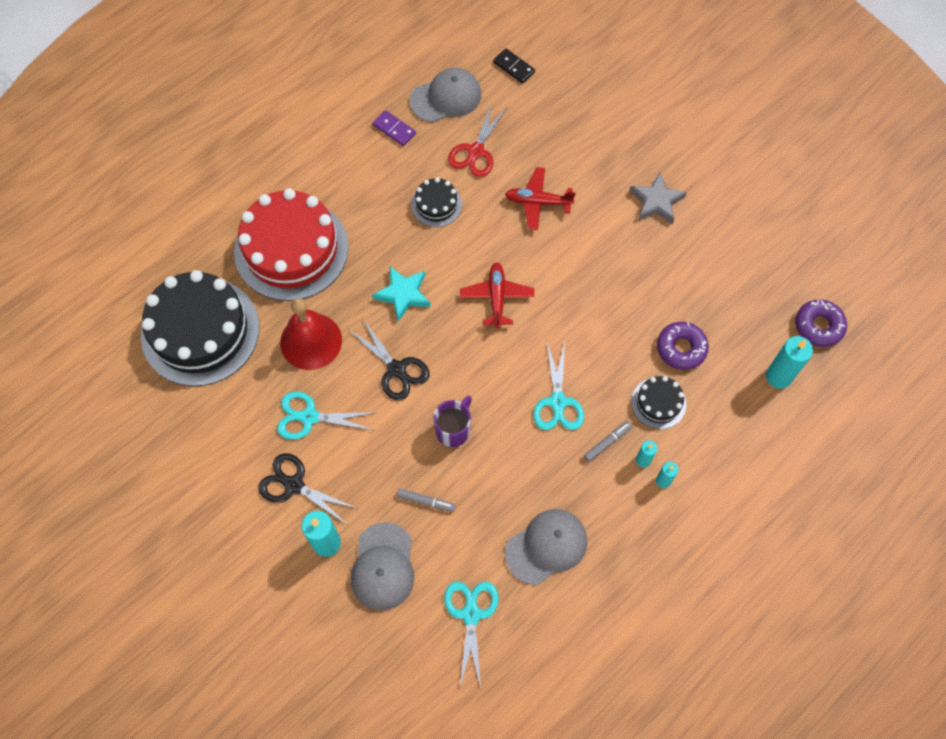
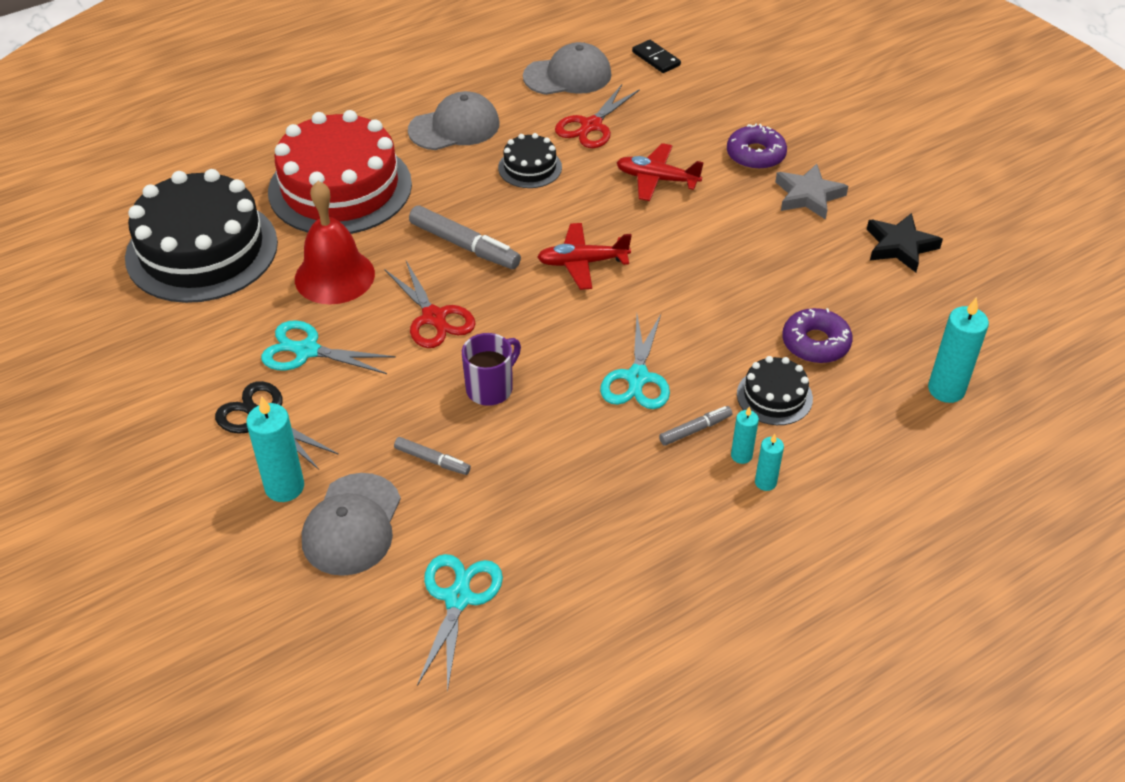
camera: 10 degrees right, 20 degrees down
(394, 129) = (498, 96): purple domino -> none
(396, 369) = (434, 317): black scissors -> red scissors
(403, 294) = (464, 245): turquoise star -> grey marker
(497, 297) = (582, 263): red plane -> red plane turned 105 degrees counterclockwise
(546, 546) = (585, 534): grey cap -> grey cap (454, 127)
(731, 243) = (900, 246): none -> black star
(818, 326) = (1008, 344): purple donut -> purple donut (755, 155)

